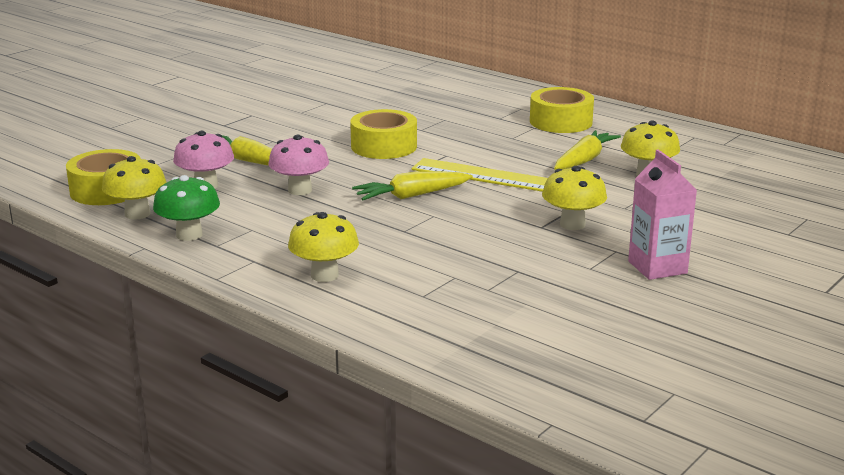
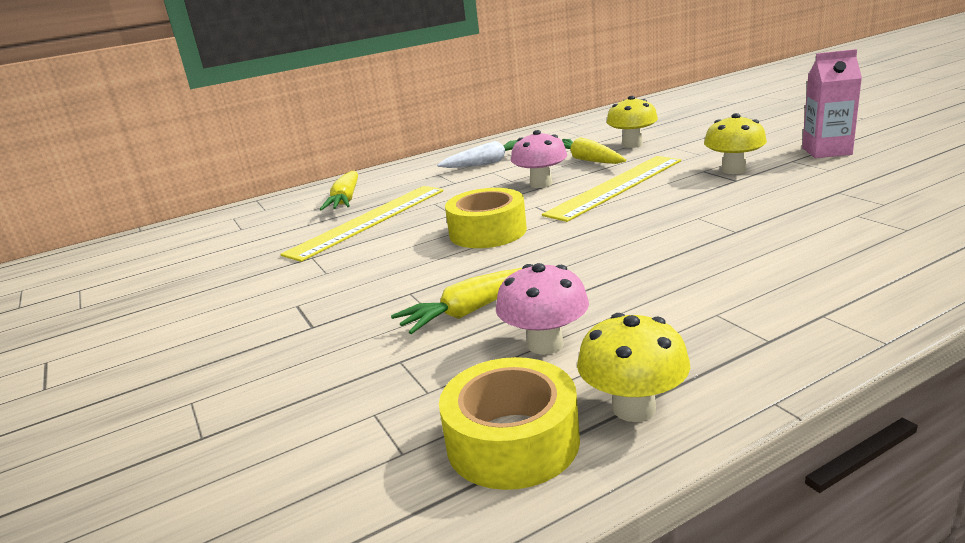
camera: 65 degrees left, 0 degrees up
(189, 235) = (729, 361): green mushroom -> none
(300, 190) = (596, 280): pink mushroom -> pink mushroom (541, 184)
(324, 275) = (864, 273): yellow mushroom -> none
(399, 105) = (368, 221): none -> yellow ruler
(412, 196) = (641, 224): yellow carrot -> yellow carrot (345, 200)
(561, 122) = (488, 163): yellow tape -> white carrot

